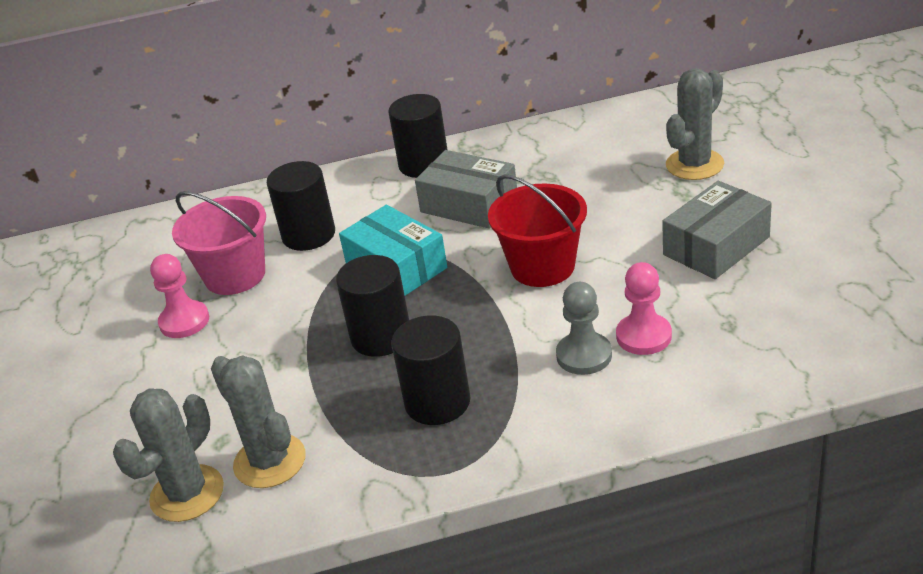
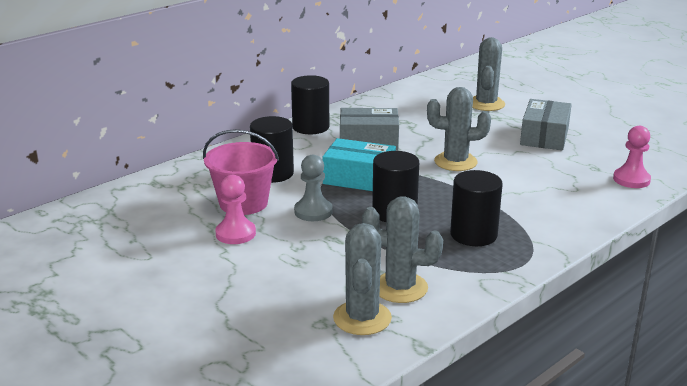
camera: 35 degrees left, 10 degrees down
(542, 267) = (455, 162): red bucket -> grey cactus
(584, 355) = (533, 196): grey pawn -> grey pawn (313, 211)
(643, 336) = (556, 181): pink pawn -> pink pawn (631, 179)

